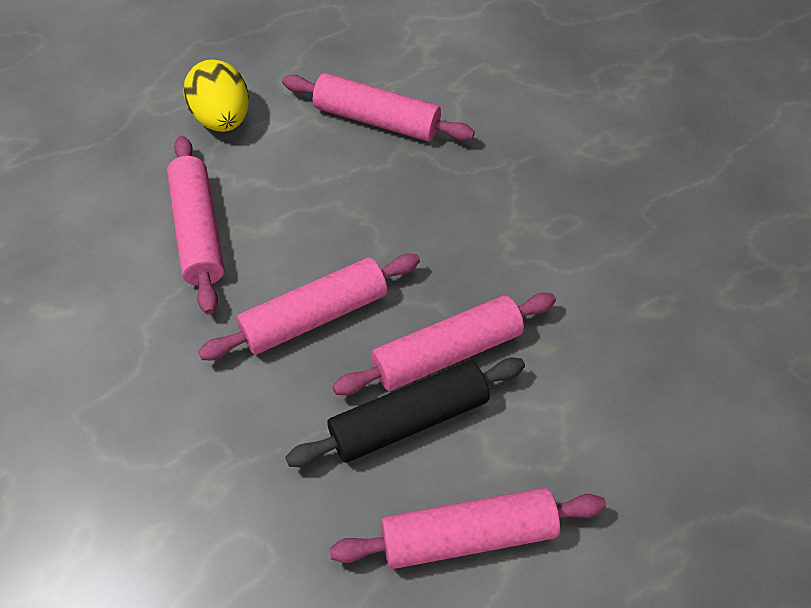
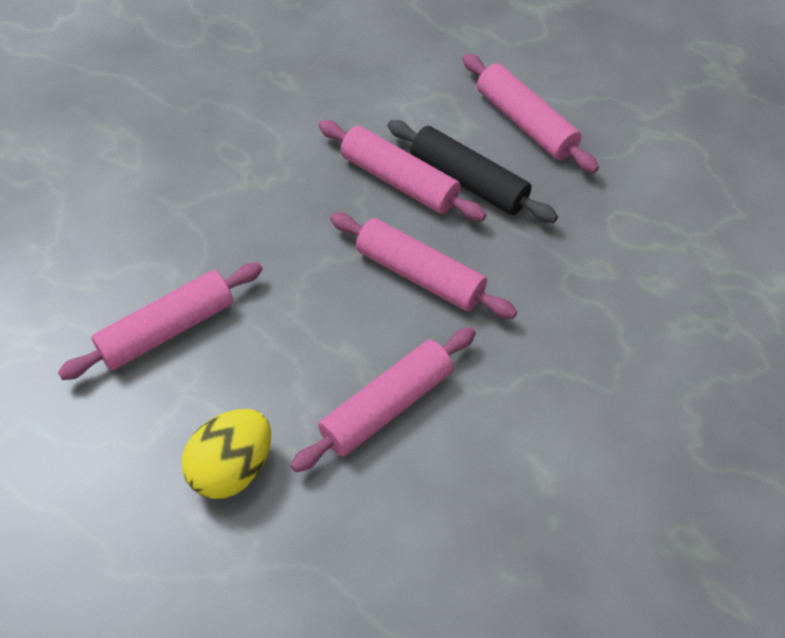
camera: 115 degrees left, 0 degrees up
(376, 120) = (167, 330): pink rolling pin -> pink rolling pin turned 60 degrees clockwise

